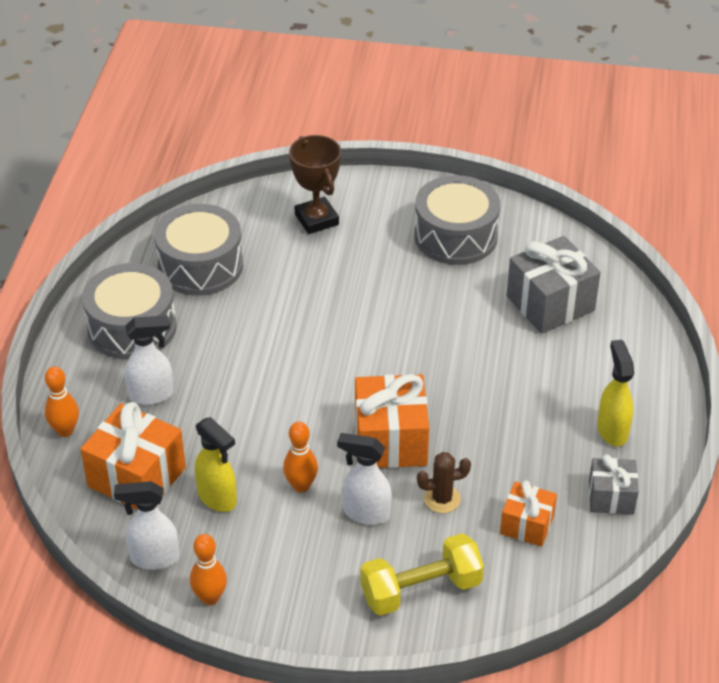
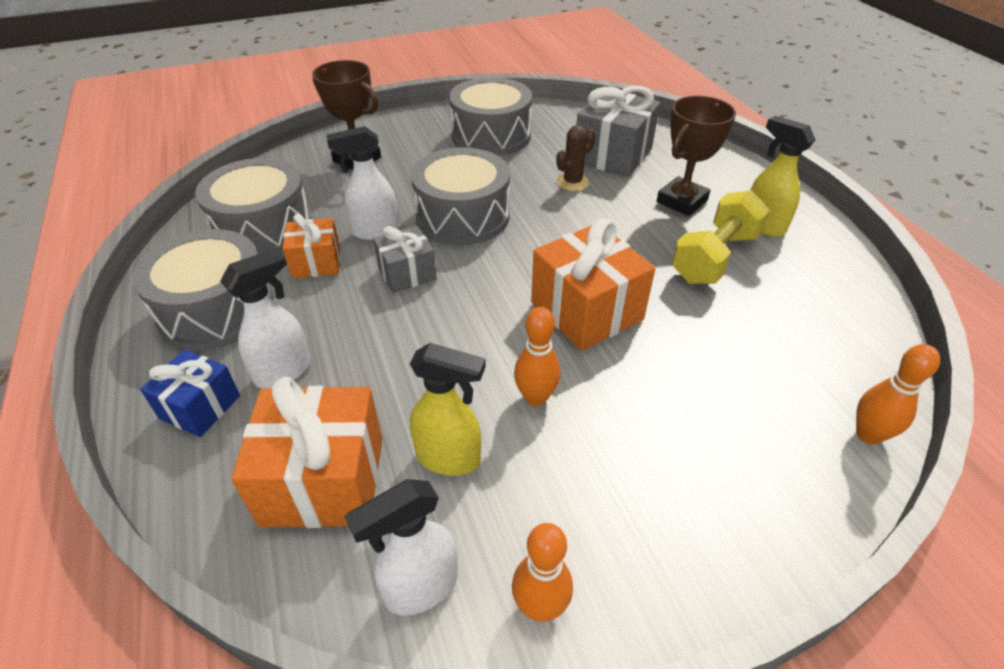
camera: 30 degrees left, 0 degrees up
(65, 430) = (185, 463): orange bowling pin -> orange bowling pin (868, 435)
(89, 397) = (200, 407): none -> blue gift
(362, 316) = (462, 216): none -> grey drum
(366, 513) = (630, 395): white spray bottle -> white spray bottle (374, 231)
(421, 589) = (768, 454): yellow dumbbell -> yellow dumbbell (714, 257)
(442, 499) = (689, 345): brown cactus -> brown cactus (572, 182)
(527, 525) = (789, 334): orange gift -> orange gift (316, 262)
(565, 377) = (682, 201): none -> brown trophy
(611, 497) = (825, 277): grey gift -> grey gift (407, 273)

